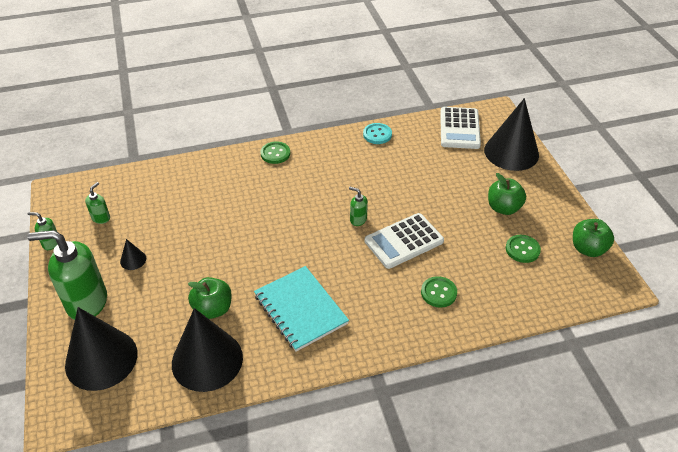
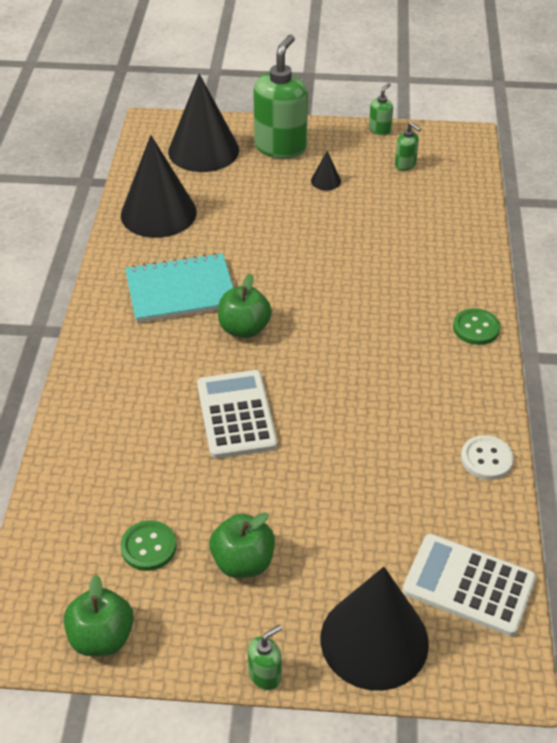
camera: 110 degrees right, 0 degrees up
(213, 309) = (221, 226): green apple -> green apple (244, 329)
(358, 219) = (300, 379): green soap dispenser -> green soap dispenser (265, 675)
(377, 134) = (486, 459): turquoise button -> white button
(438, 293) = (130, 420): green button -> none

